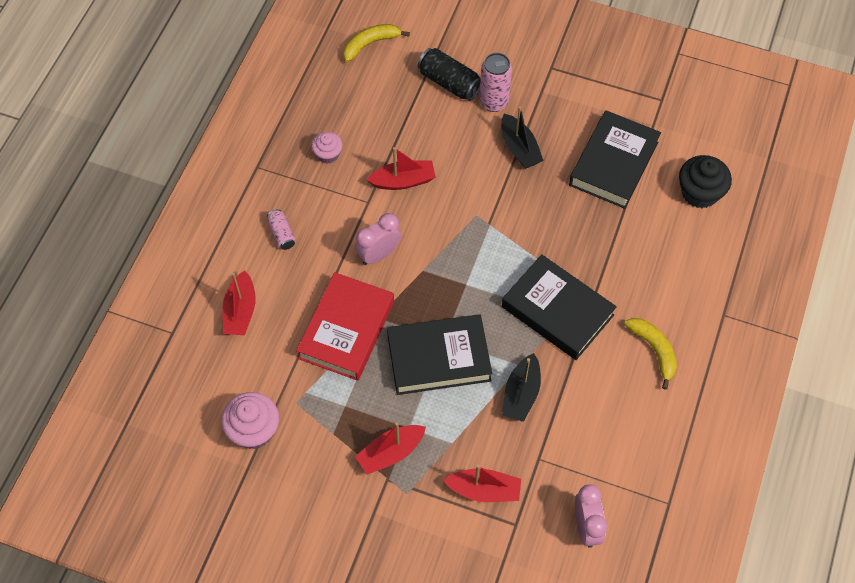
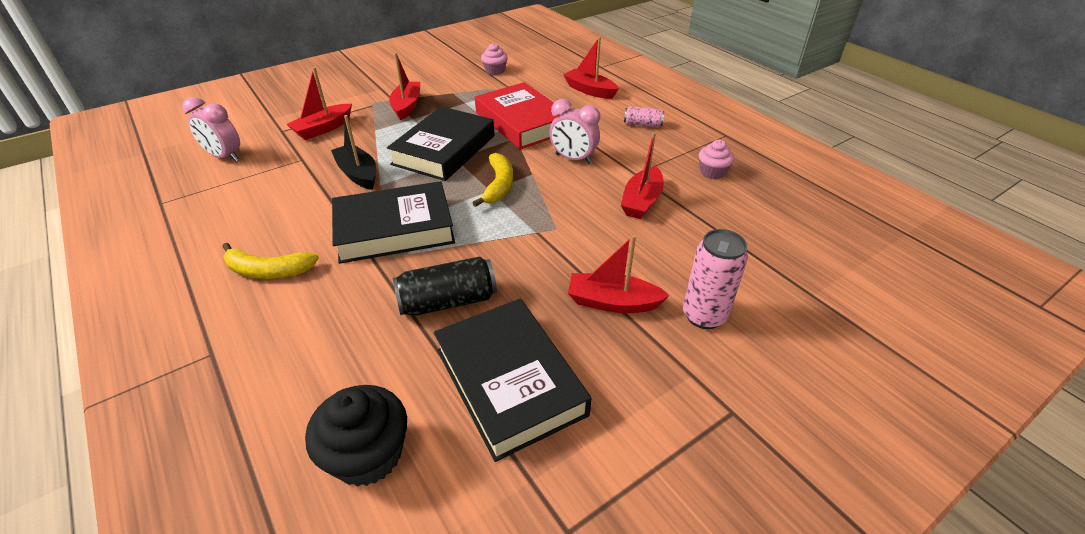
camera: 125 degrees right, 20 degrees down
(254, 430) = (495, 71): pink cupcake -> pink cupcake, size x0.61
(370, 44) = (864, 255): yellow banana -> yellow banana (499, 185)
(379, 254) = (573, 159): pink clock -> pink clock turned 120 degrees clockwise
(449, 82) = (762, 291): black can -> black can (448, 301)
(519, 148) = (613, 302): black boat -> red boat

